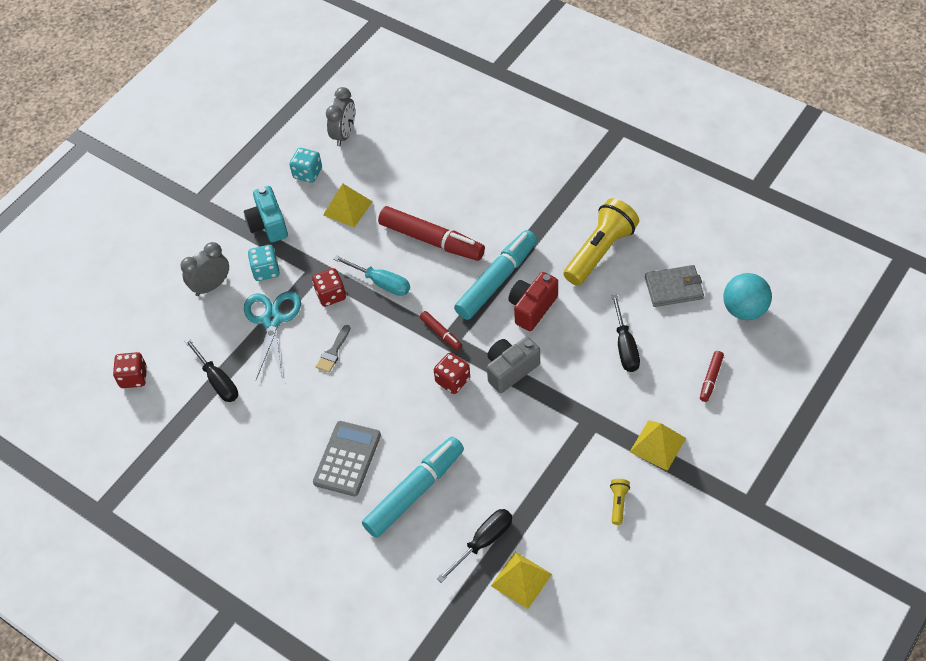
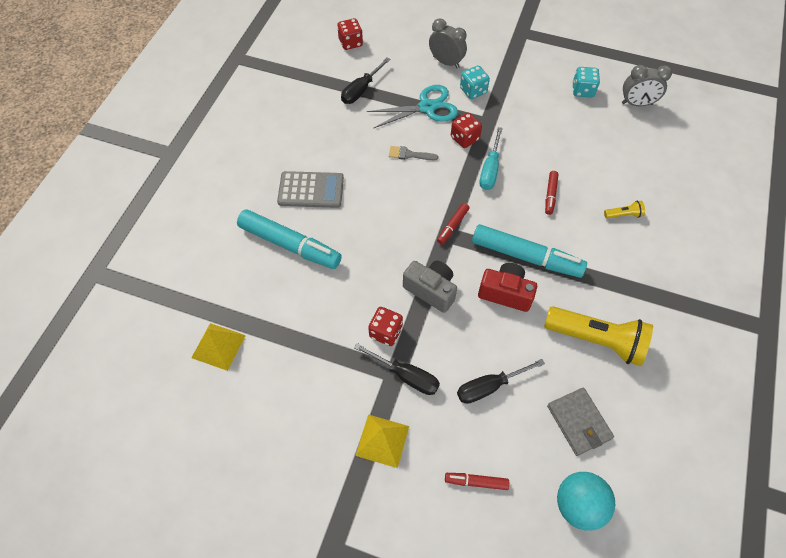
camera: 70 degrees right, 5 degrees up
(268, 224) = (519, 80): turquoise camera -> none
(347, 208) = (559, 126): yellow pyramid -> none
(431, 240) = (550, 195): red marker -> red marker, size x0.47
(452, 380) = (406, 247): red dice -> red dice (386, 332)
(484, 541) = (251, 308): black screwdriver -> black screwdriver (406, 376)
(618, 503) = (309, 415): yellow flashlight -> yellow flashlight (623, 215)

